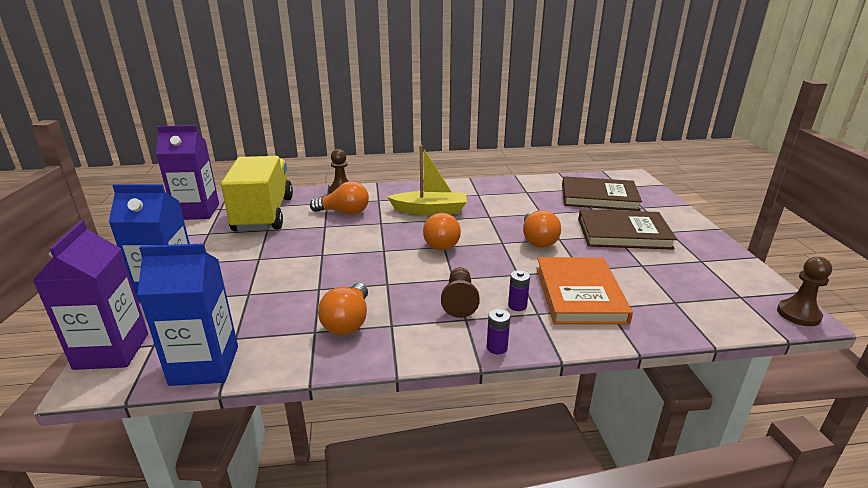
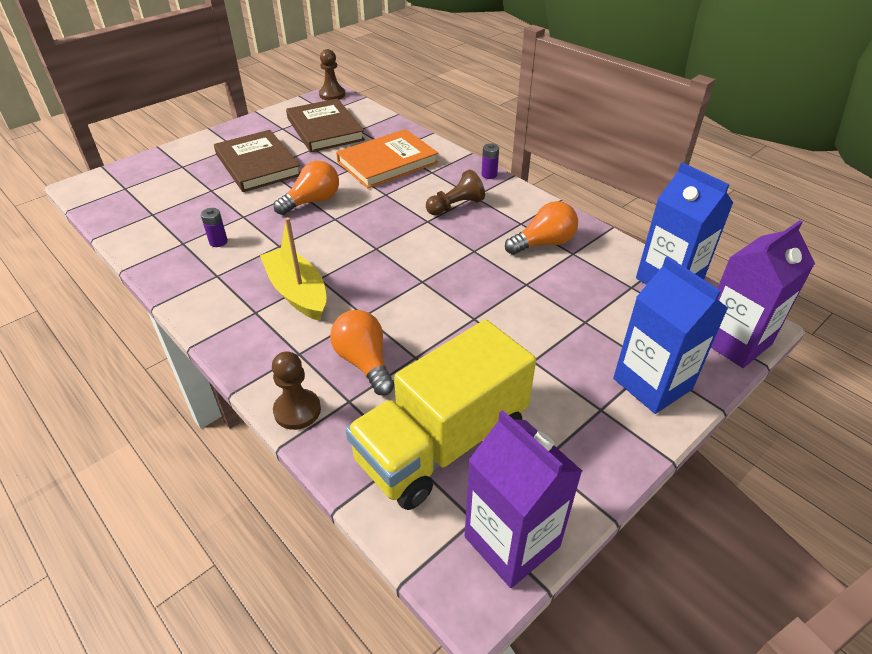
camera: 125 degrees left, 15 degrees up
(441, 243) = (371, 252): orange light bulb -> none
(517, 306) = (432, 181): purple battery -> purple battery (218, 242)
(599, 197) = (170, 193): brown book -> brown book (325, 129)

